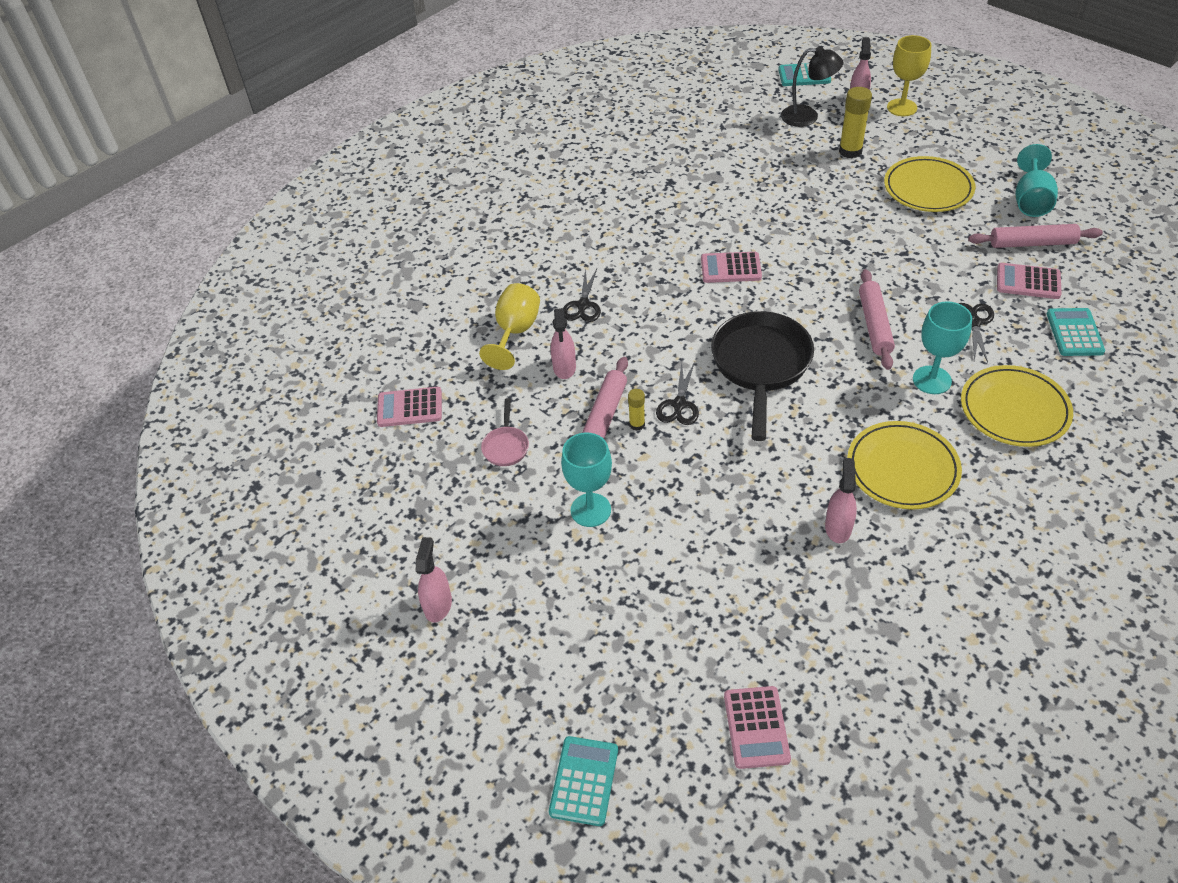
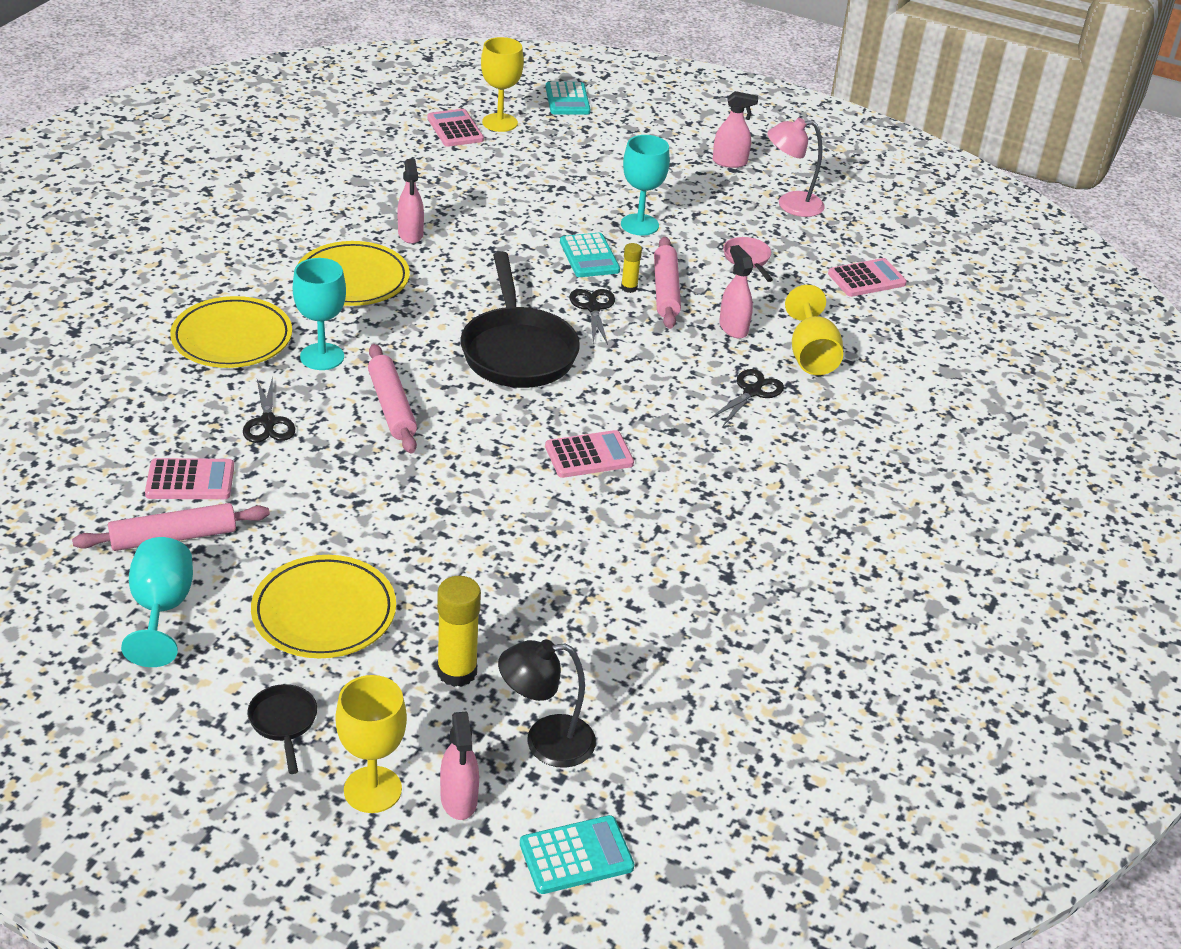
camera: 155 degrees right, 10 degrees down
(414, 520) = (790, 205): none -> pink lamp
(438, 605) = (729, 162): pink spray bottle -> pink spray bottle turned 75 degrees counterclockwise
(583, 305) = (752, 392): black scissors -> black scissors turned 45 degrees clockwise
(693, 734) = (500, 123): none -> yellow goblet
(950, 138) = (283, 723): none -> black pan
(1074, 333) = (143, 423): turquoise calculator -> turquoise calculator (589, 256)

